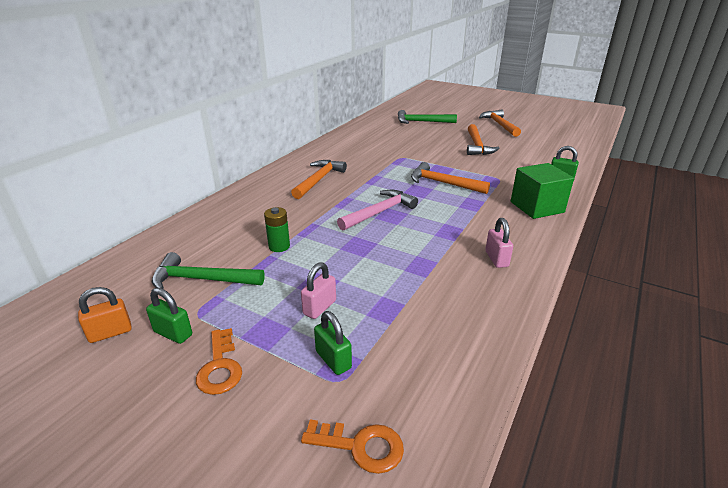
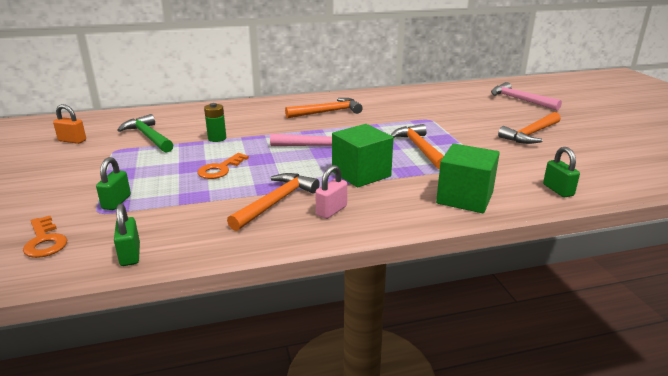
camera: 45 degrees right, 5 degrees down
(173, 333) = (89, 153): green padlock -> green padlock (130, 255)
(220, 367) = (74, 176): orange key -> orange key (220, 169)
(319, 307) = (166, 177): pink padlock -> none
(422, 122) = (520, 100): green hammer -> pink hammer
(452, 221) = (361, 174): none -> green cube
(499, 125) = (609, 126): orange hammer -> orange hammer (276, 202)

